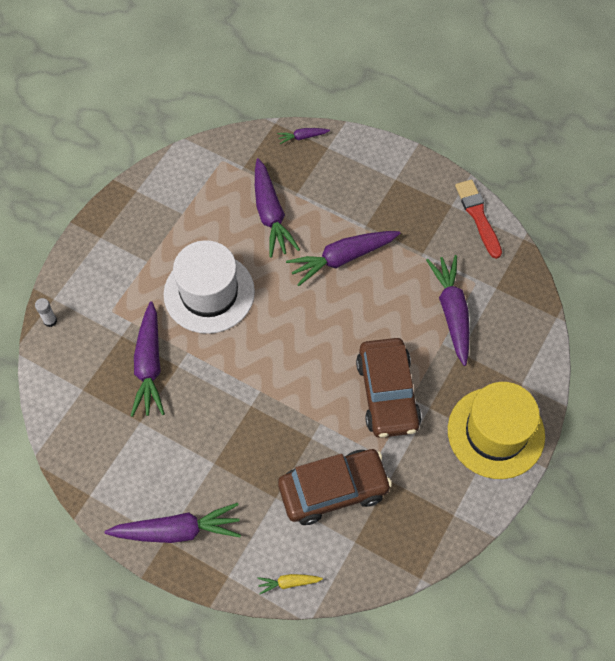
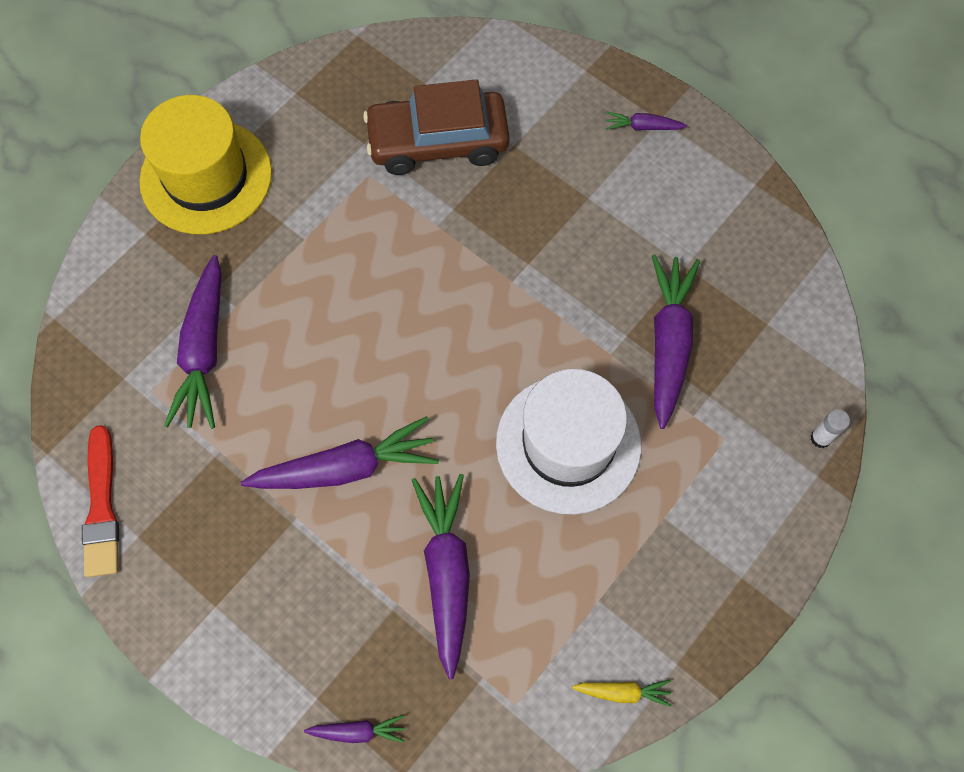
camera: 170 degrees left, 5 degrees up
(178, 530) = (642, 127): purple carrot -> purple carrot, size x0.47
(288, 583) = (514, 53): yellow carrot -> yellow carrot (623, 692)
(387, 394) = (334, 249): brown car -> none

